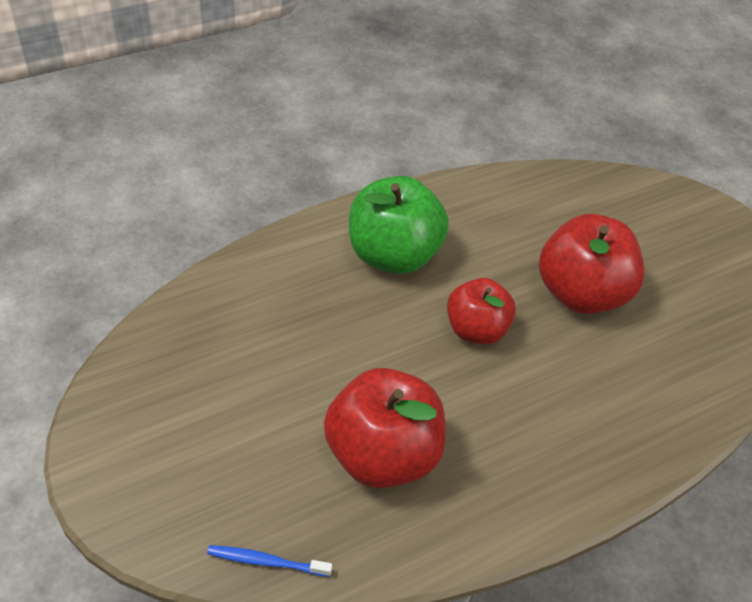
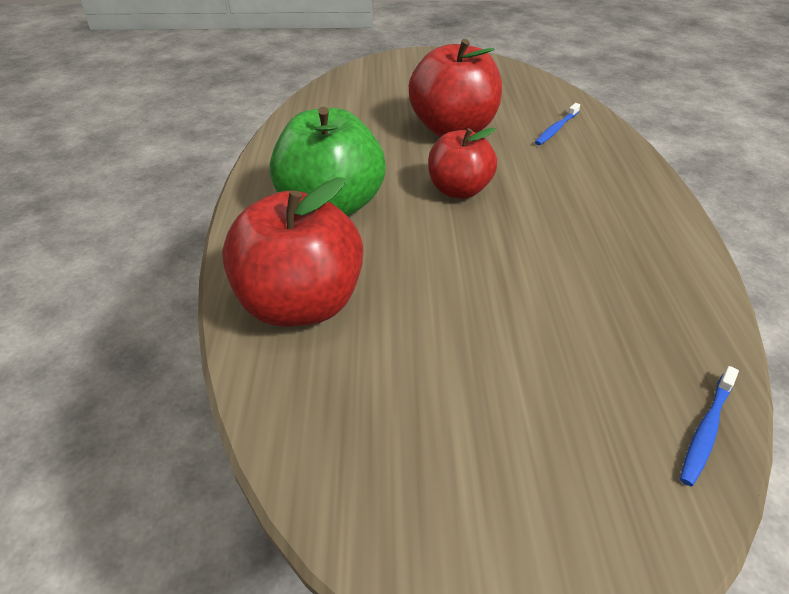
camera: 60 degrees left, 5 degrees down
(383, 456) = (584, 293): red apple -> red apple (301, 304)
(654, 378) = (556, 129): none -> blue toothbrush

